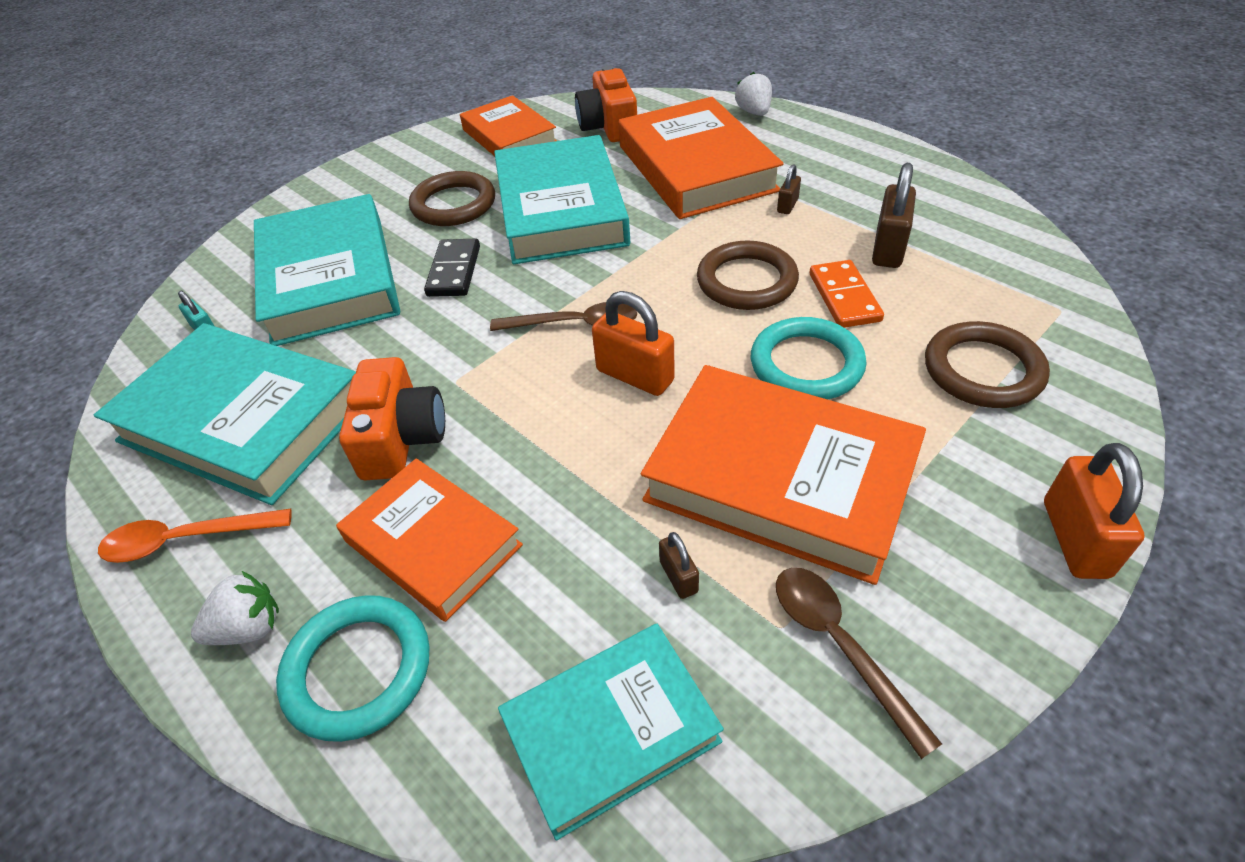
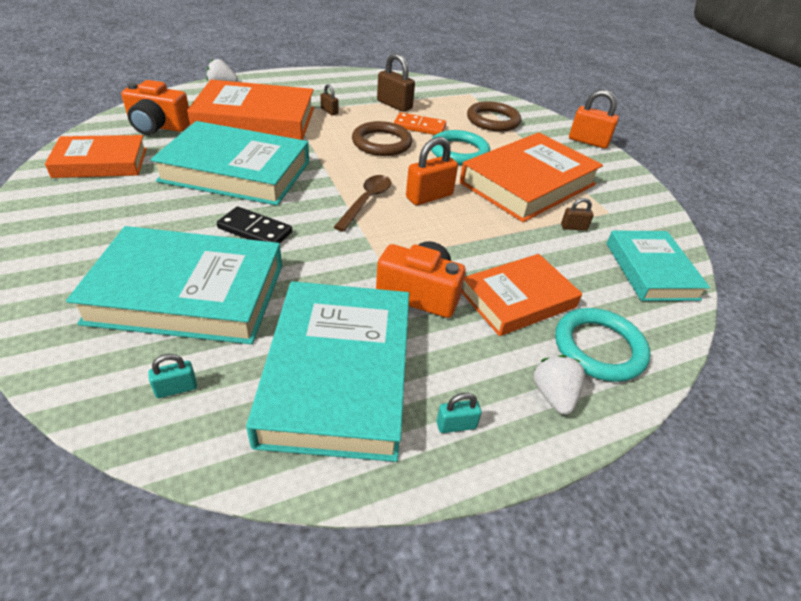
camera: 75 degrees left, 5 degrees down
(186, 539) = (456, 425): orange spoon -> turquoise padlock
(244, 420) = (338, 374): turquoise book -> turquoise book turned 45 degrees counterclockwise
(453, 204) = (163, 209): brown ring -> none
(839, 646) = (621, 203): brown spoon -> none

